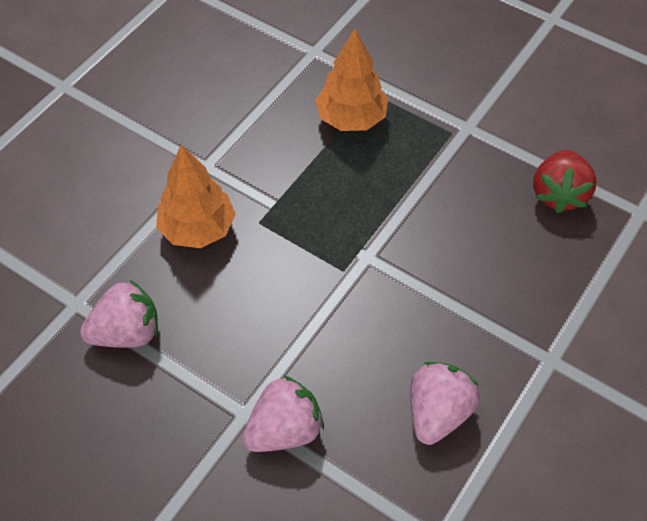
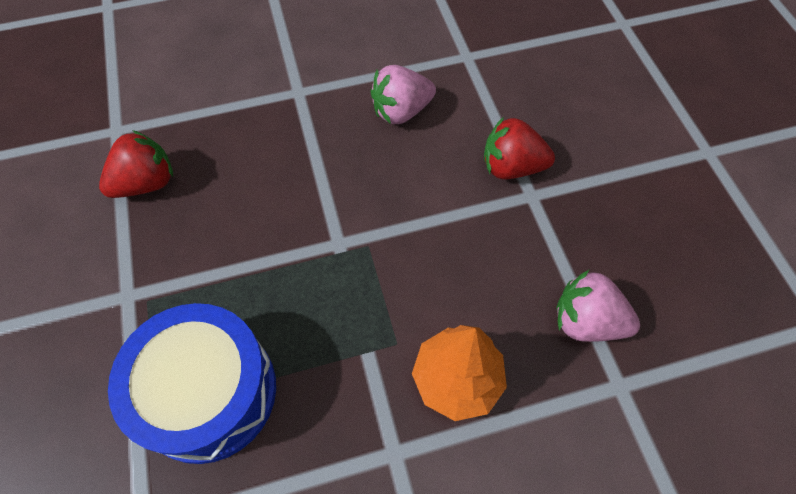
camera: 140 degrees left, 5 degrees up
(284, 430) = (511, 167): pink strawberry -> red strawberry
(351, 118) = (208, 392): orange tree -> blue drum

